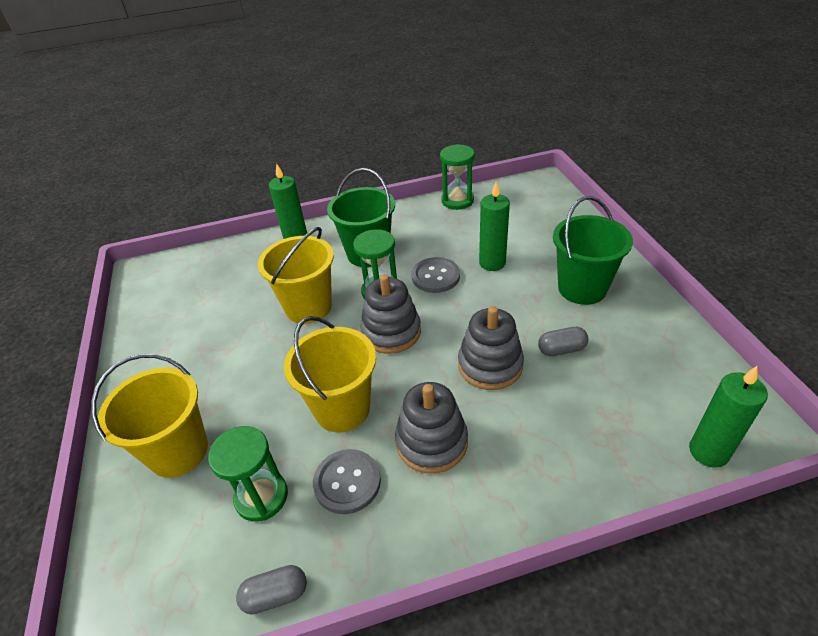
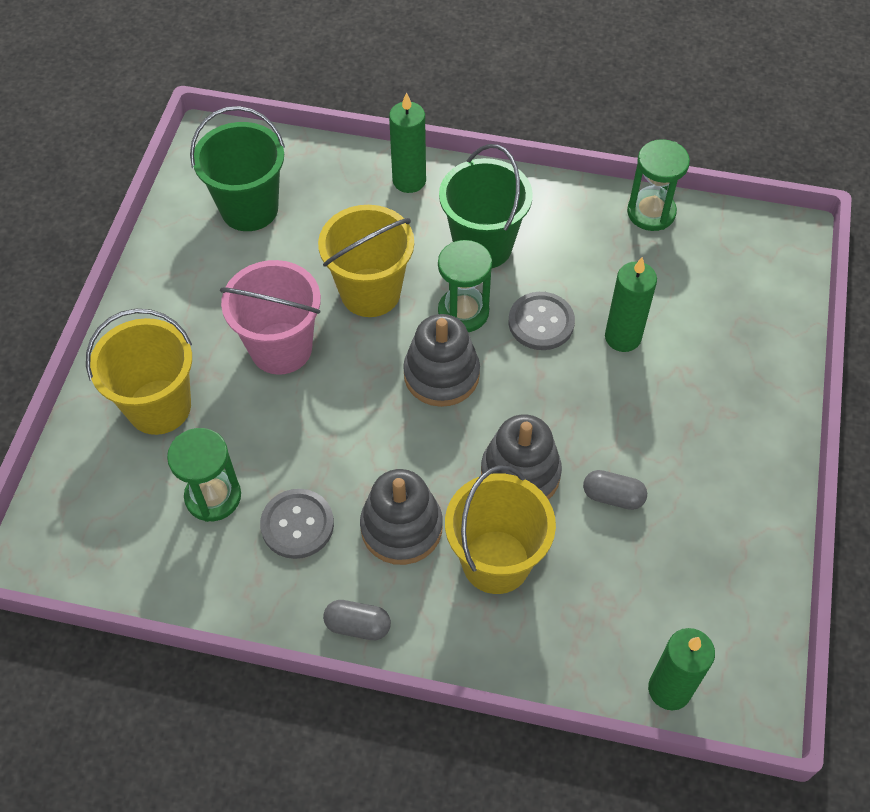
camera: 25 degrees right, 15 degrees up
(261, 367) = (281, 348): none -> pink bucket
(275, 595) = (182, 594): grey capsule -> grey capsule (358, 625)
(342, 409) = (336, 443): yellow bucket -> yellow bucket (496, 561)
(582, 288) = (703, 430): green bucket -> green bucket (249, 209)

